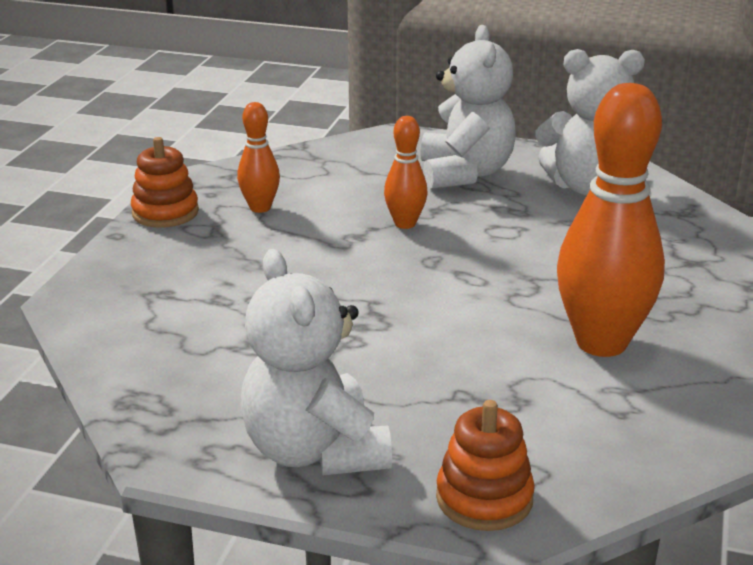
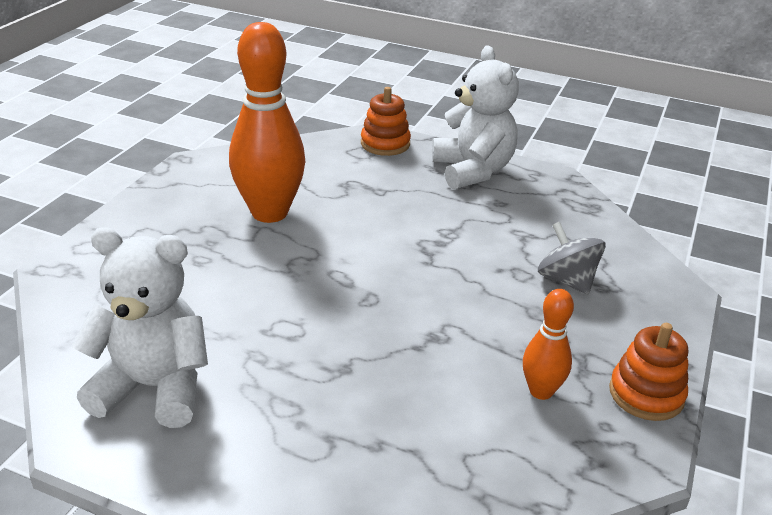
camera: 175 degrees left, 5 degrees up
(206, 296) = (566, 280): none -> grey spinning top
(405, 223) = (383, 348): orange bowling pin -> none
(465, 173) = (288, 432): white teddy bear -> none

